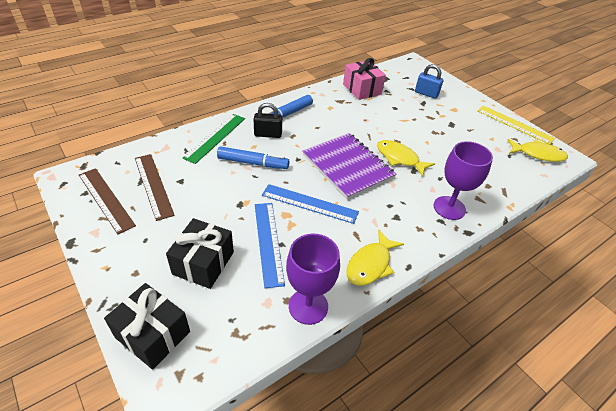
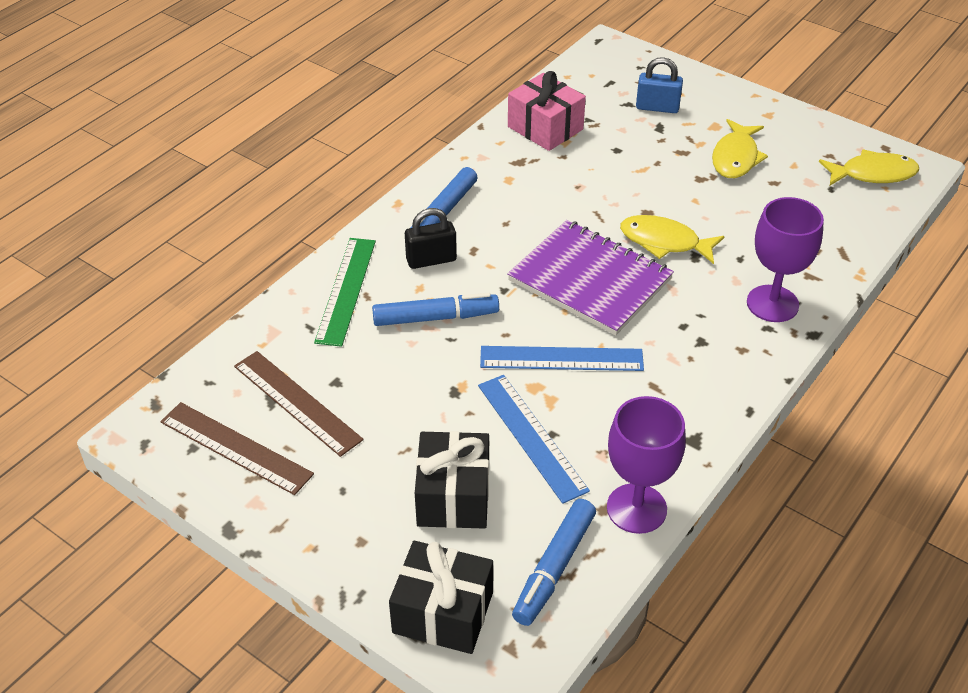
camera: 15 degrees left, 0 degrees up
(236, 328) = (554, 568): none -> blue marker
(370, 264) = (695, 424): yellow fish -> yellow fish (735, 158)
(514, 124) = (820, 128): yellow ruler -> none

